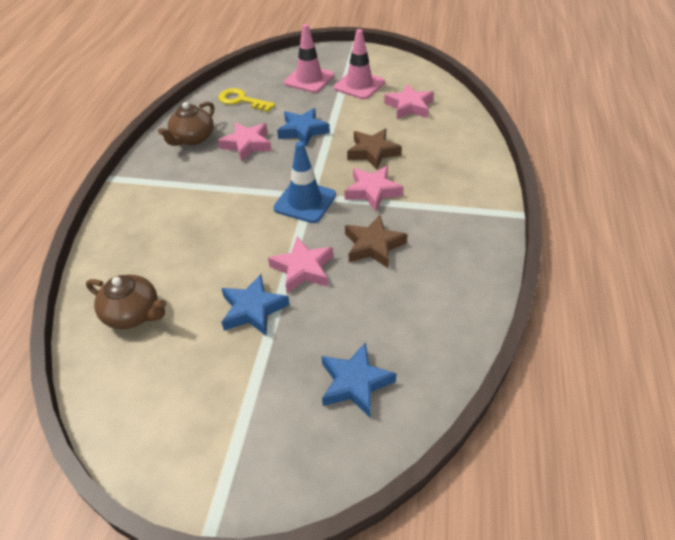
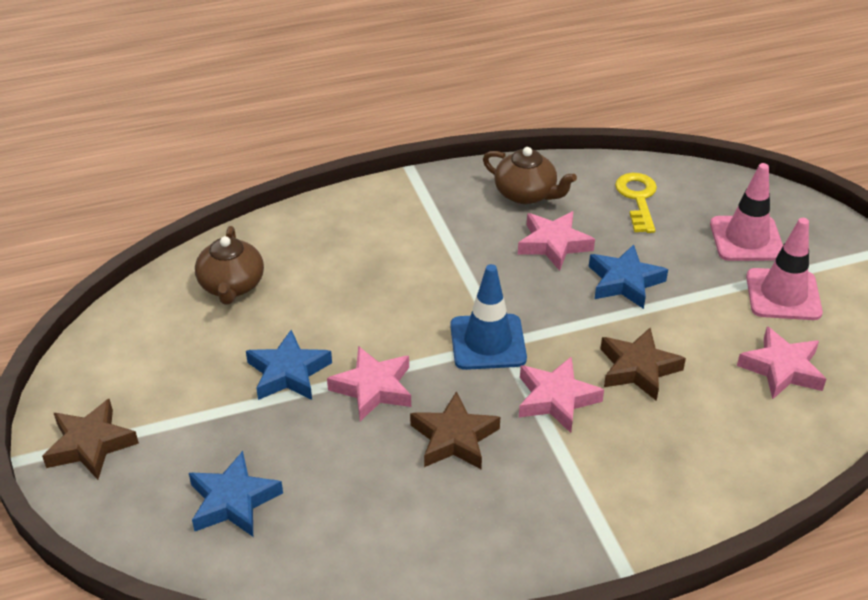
camera: 60 degrees right, 5 degrees down
(192, 138) = (526, 194): brown teapot -> brown teapot turned 150 degrees counterclockwise
(232, 467) = (90, 444): none -> brown star

